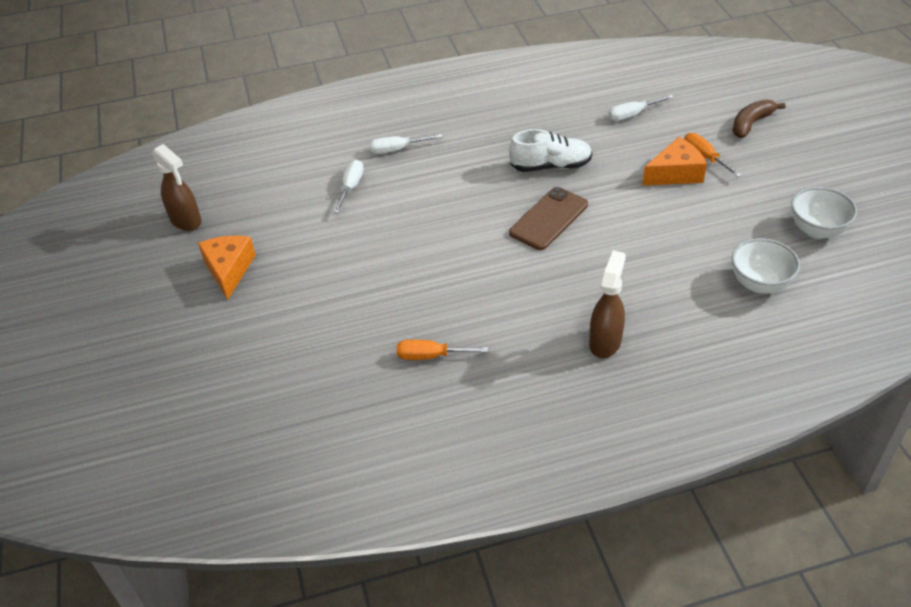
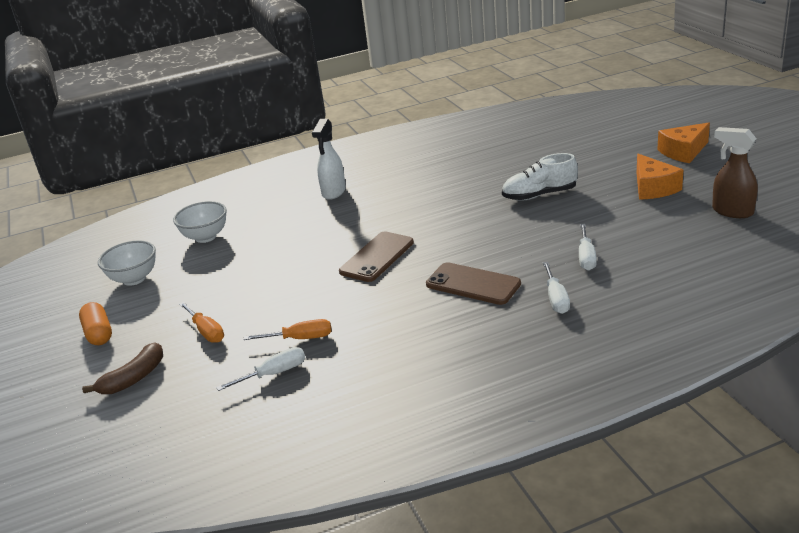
camera: 175 degrees right, 15 degrees down
(397, 149) = (556, 298): white screwdriver -> white screwdriver turned 105 degrees clockwise
(431, 356) = (458, 170): orange screwdriver -> orange screwdriver (300, 338)
(461, 173) = (473, 284): none -> brown phone
(550, 166) = (376, 302): white shoe -> white shoe (539, 195)
(605, 341) = (333, 192): brown spray bottle -> white spray bottle
(675, 173) = (244, 311): orange cheese -> orange cheese (683, 152)
(813, 168) = (99, 333): none -> orange capsule

